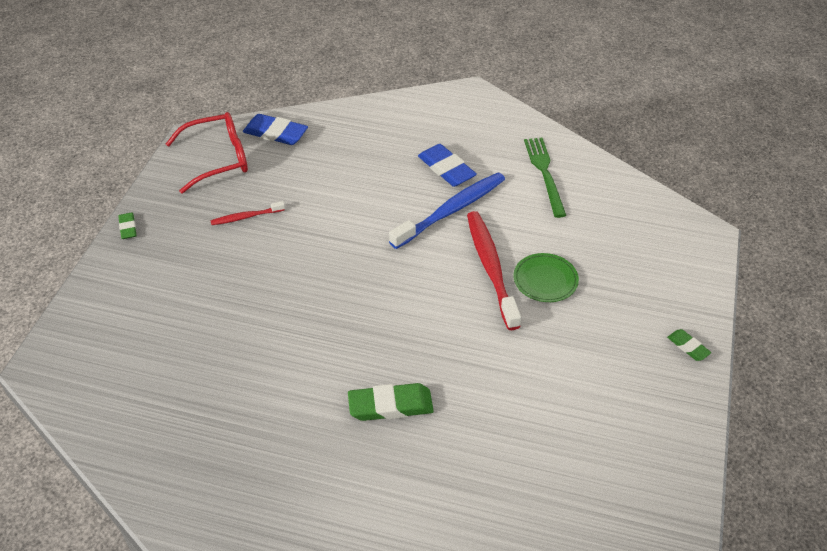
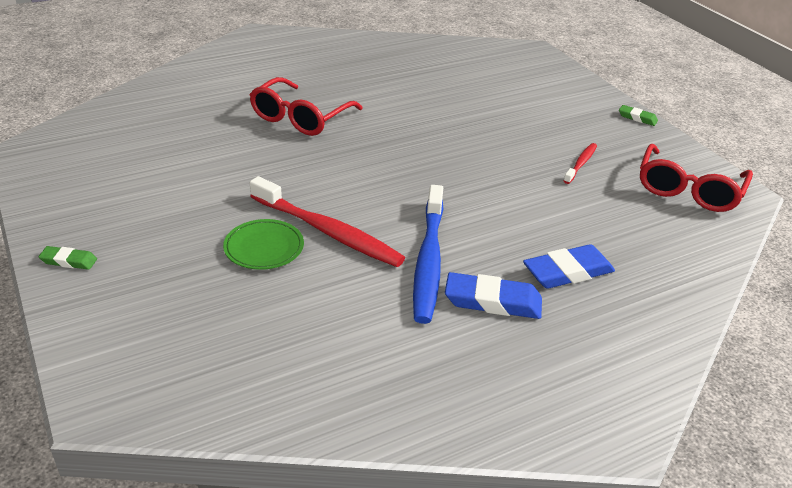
camera: 135 degrees right, 10 degrees down
(275, 133) = (697, 238): blue eraser -> blue eraser (567, 272)
(390, 406) = (300, 118): green eraser -> red glasses
(544, 173) = (381, 365): green fork -> none

